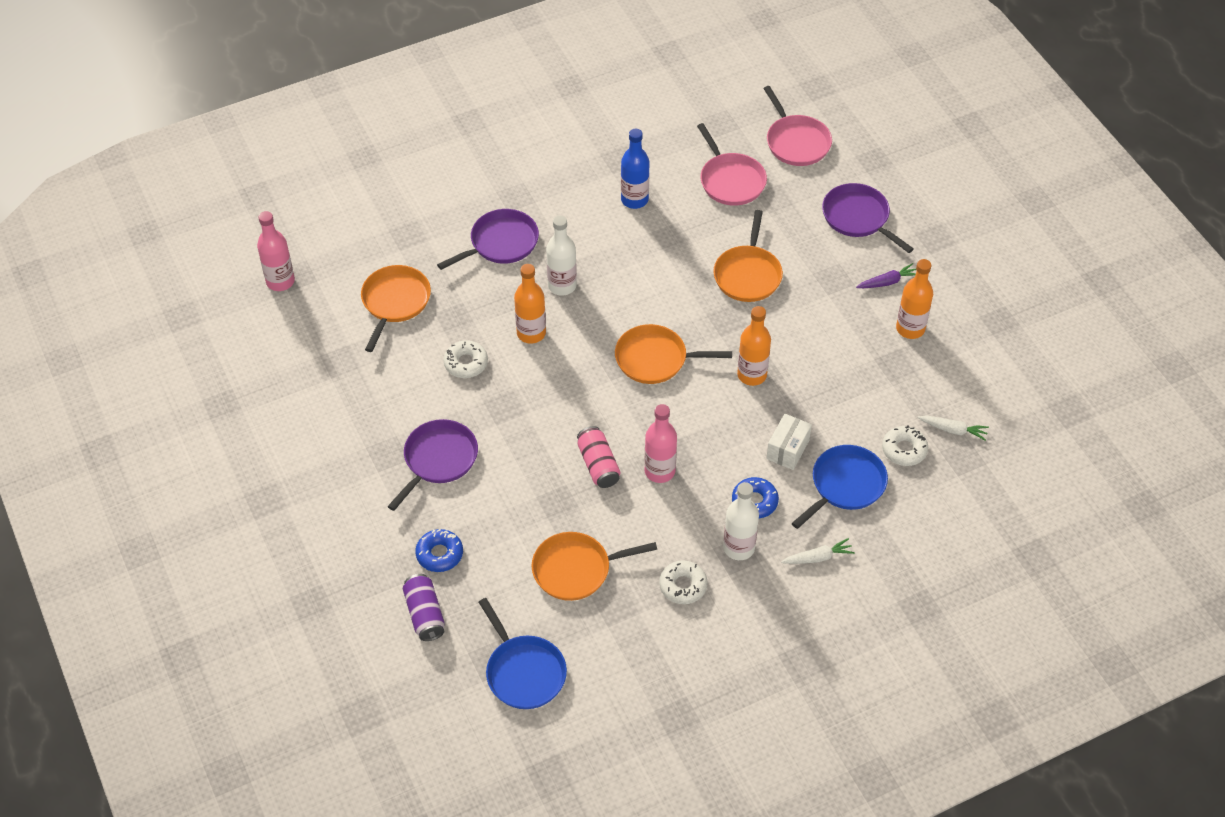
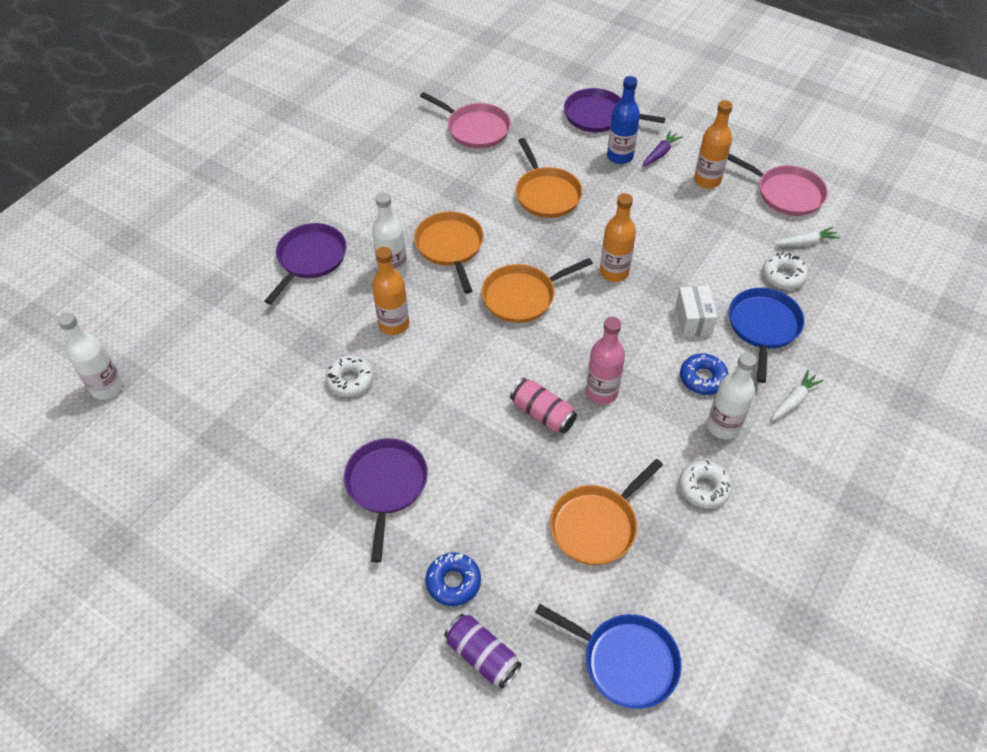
camera: 30 degrees left, 0 degrees up
(280, 281) = (107, 388): pink bottle -> white bottle
(395, 302) = (241, 355): orange pan -> orange pan (450, 247)
(634, 200) = (405, 175): blue bottle -> blue bottle (620, 156)
(796, 142) = (505, 81): pink pan -> pink pan (786, 193)

